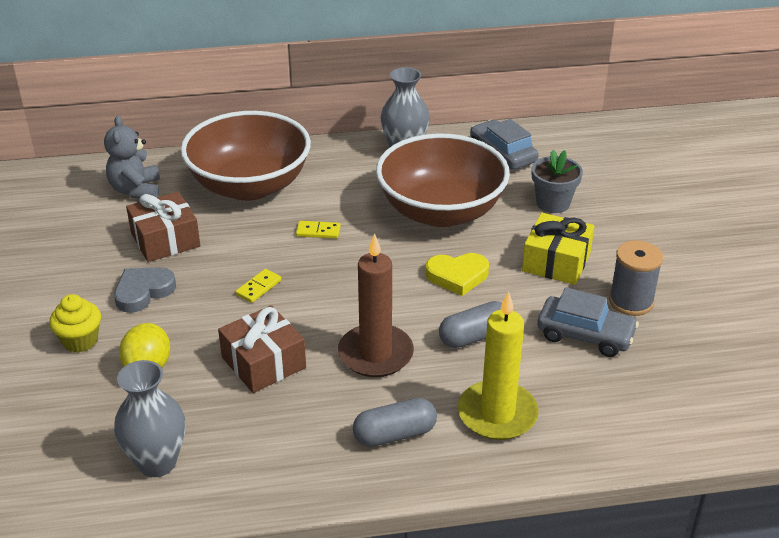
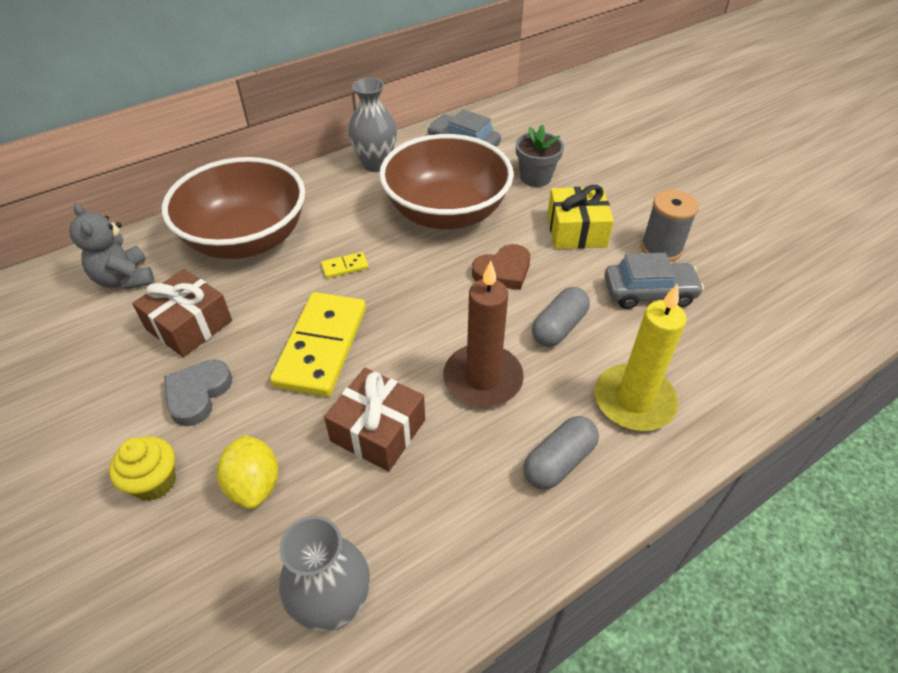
camera: 25 degrees left, 10 degrees up
(258, 287) = (321, 346): yellow domino -> yellow domino, size x2.44
(457, 276) = (503, 271): yellow heart -> brown heart

